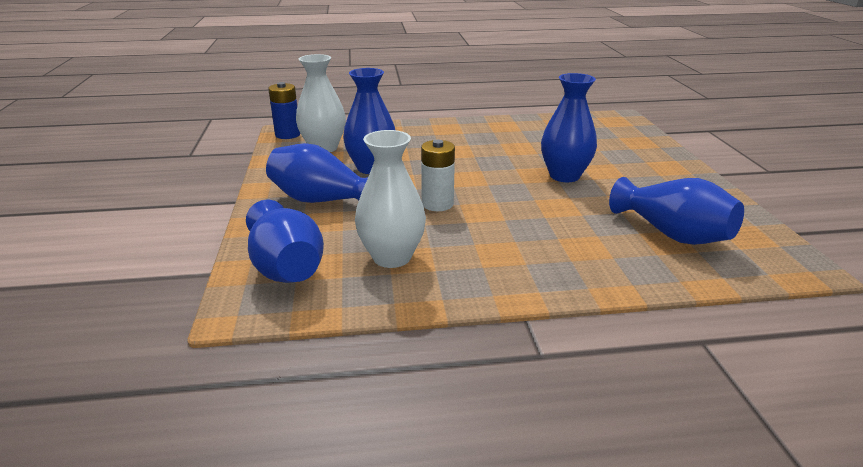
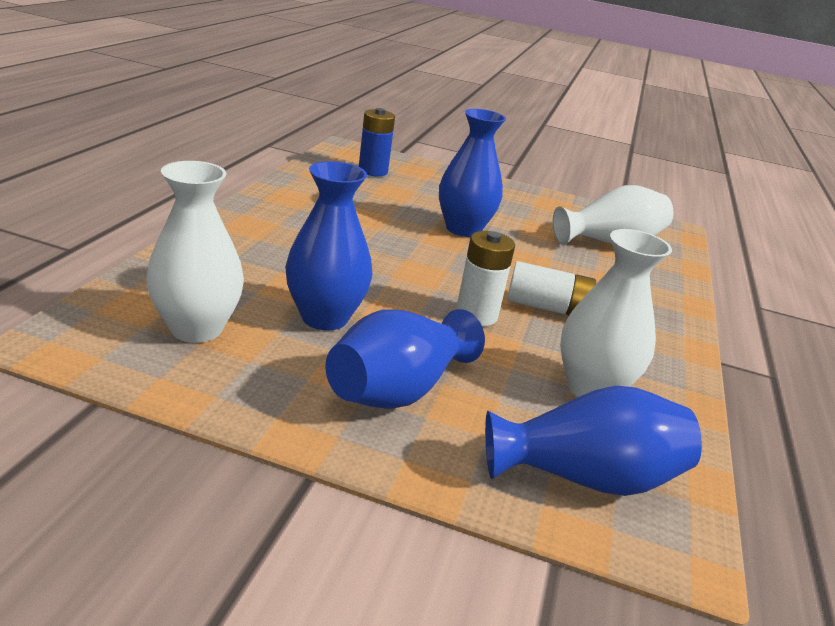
camera: 70 degrees left, 0 degrees up
(288, 134) = (79, 342): blue battery -> blue battery (373, 171)
(488, 225) = (546, 307): none -> white battery
(672, 234) = (609, 243): blue vase -> white vase

